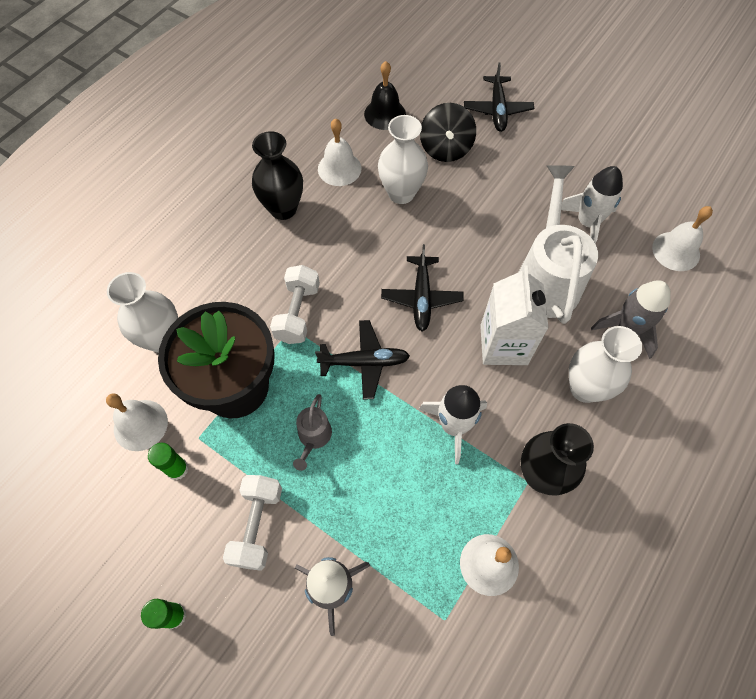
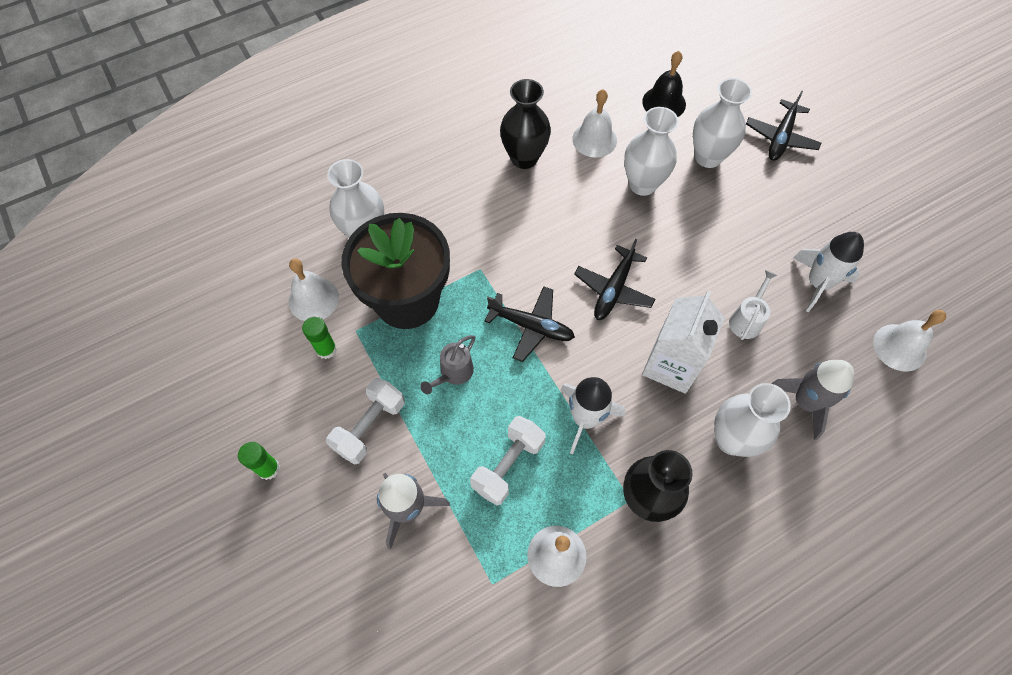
camera: 25 degrees right, 0 degrees up
(297, 313) = (492, 257): white dumbbell -> white dumbbell (508, 465)
(445, 148) = (708, 157): black spinning top -> white vase
(546, 278) = (747, 319): white watering can -> white watering can, size x0.46

